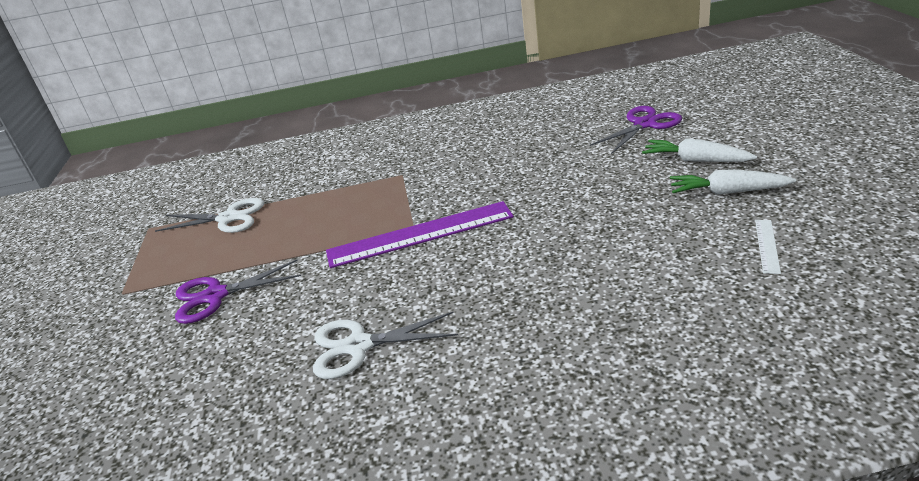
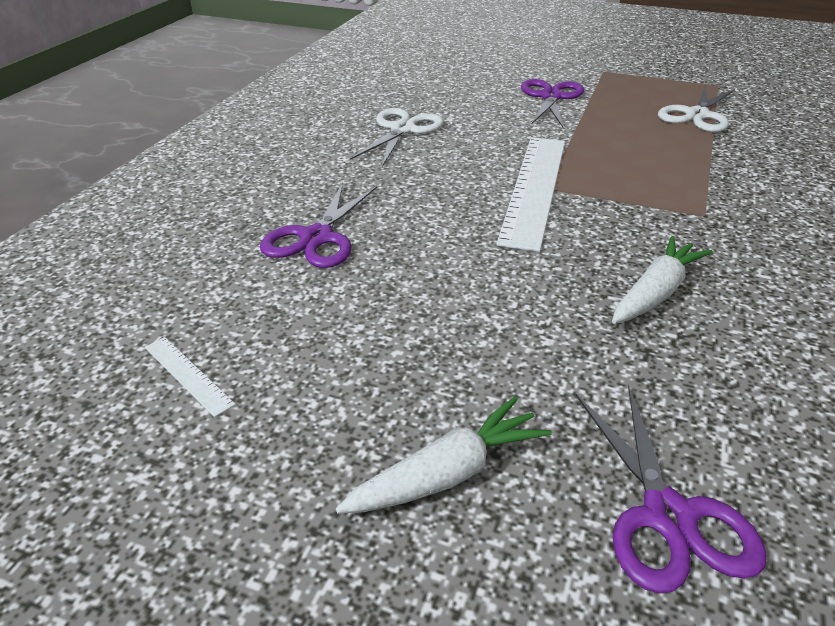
camera: 115 degrees right, 5 degrees up
(420, 234) = (534, 188): purple ruler -> white ruler
(590, 284) = (317, 237): none -> purple scissors
(727, 192) = (321, 433): white carrot -> white carrot (655, 293)

